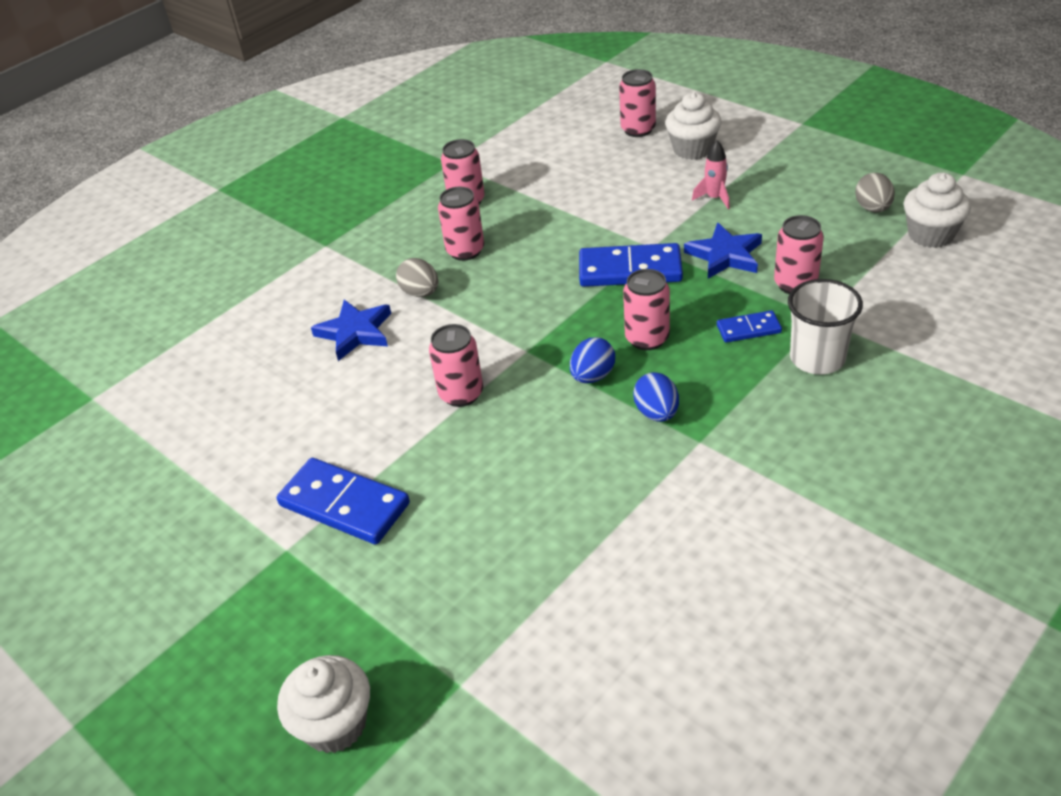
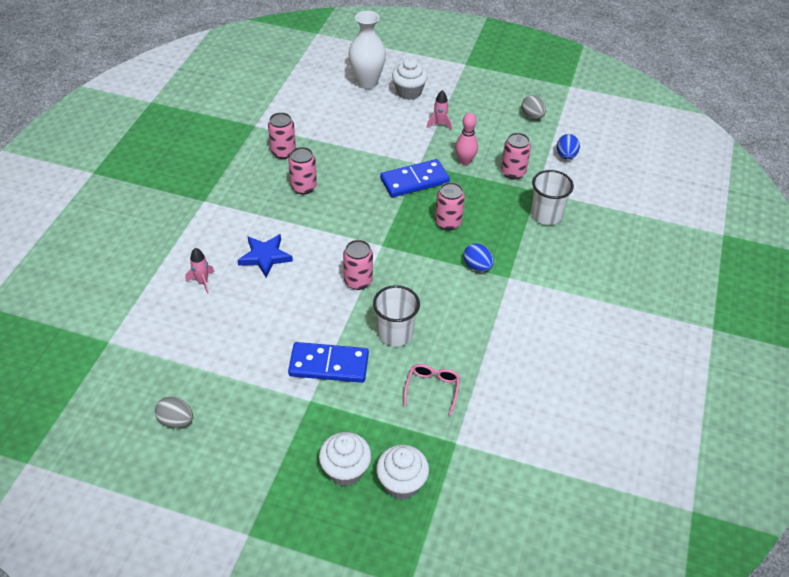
camera: 30 degrees left, 5 degrees up
(254, 348) = (202, 282): none -> pink rocket
(420, 293) = (291, 221): grey egg -> grey egg (176, 420)
(468, 484) = (395, 333): none -> white cup
(474, 585) = (432, 388): none -> pink glasses
(592, 376) = (429, 252): blue egg -> blue egg (566, 156)
(638, 129) = (367, 83): pink can -> white vase
(725, 255) = (465, 161): blue star -> pink bowling pin
(748, 329) = (501, 205): blue domino -> none
(930, 235) = (570, 128): white cupcake -> white cupcake (345, 470)

